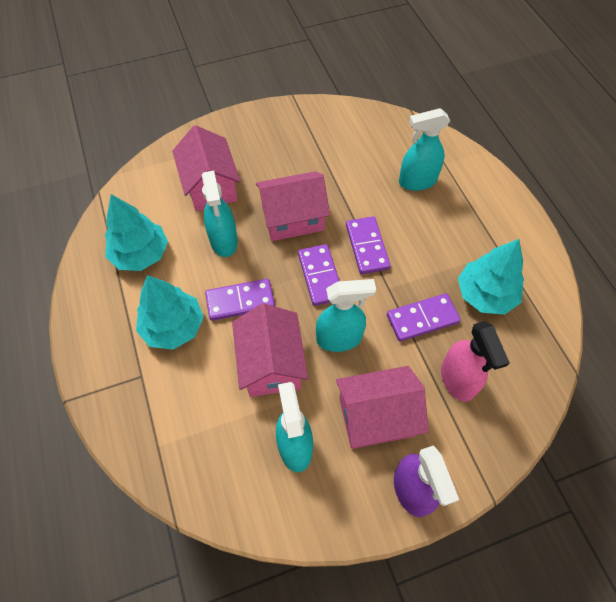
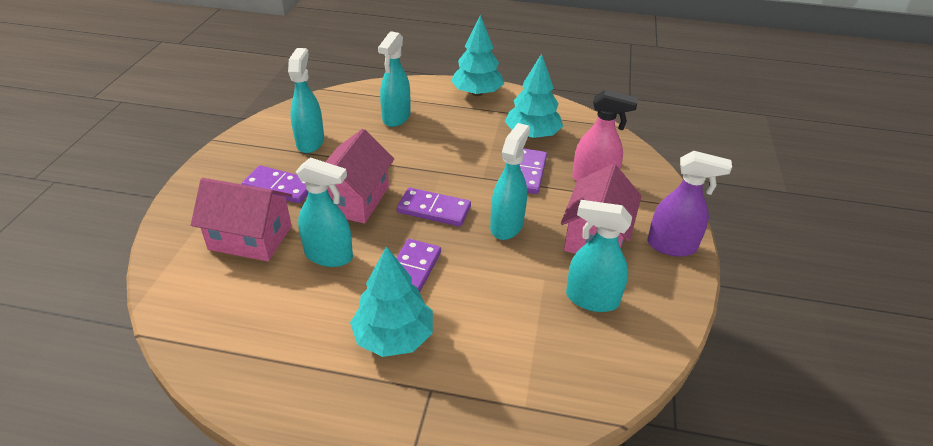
camera: 60 degrees left, 20 degrees down
(140, 254) = (273, 329): turquoise tree -> turquoise tree (477, 93)
(271, 363) = (497, 280): pink house -> none
(336, 149) = (310, 142): none -> turquoise spray bottle
(367, 246) = (431, 170): purple domino -> purple domino (280, 187)

